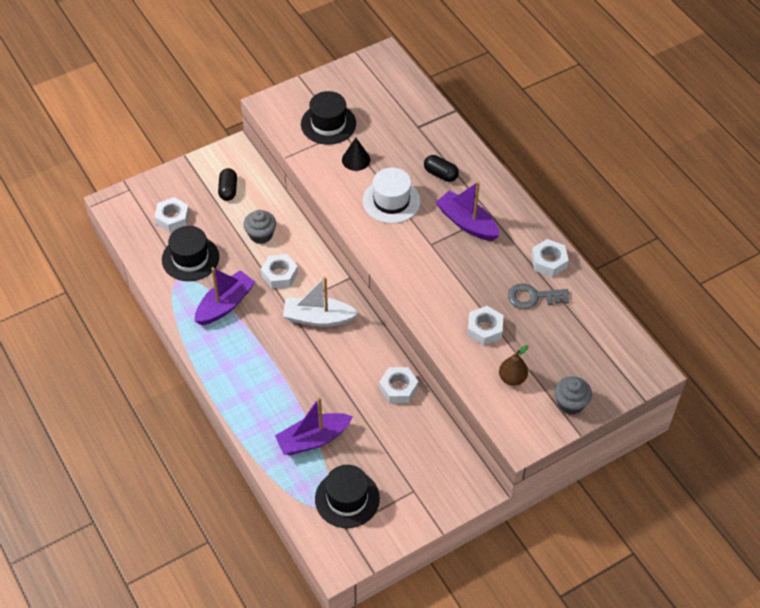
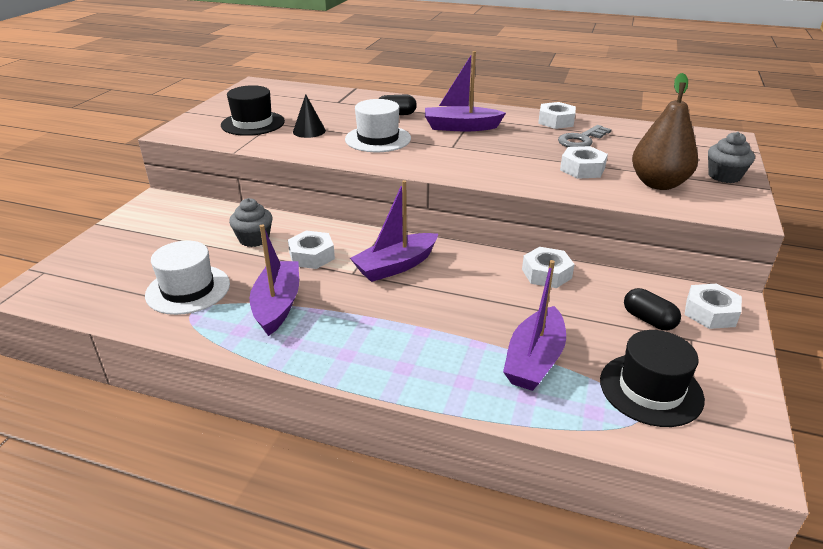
camera: 40 degrees left, 20 degrees down
(172, 218) = (129, 270): white nut -> white nut (710, 313)
(190, 258) = (188, 289): black hat -> white hat
(228, 190) = (178, 226): black capsule -> black capsule (648, 320)
(318, 318) = (395, 266): white boat -> purple boat
(512, 378) = (658, 184): brown pear -> brown pear, size x1.76

